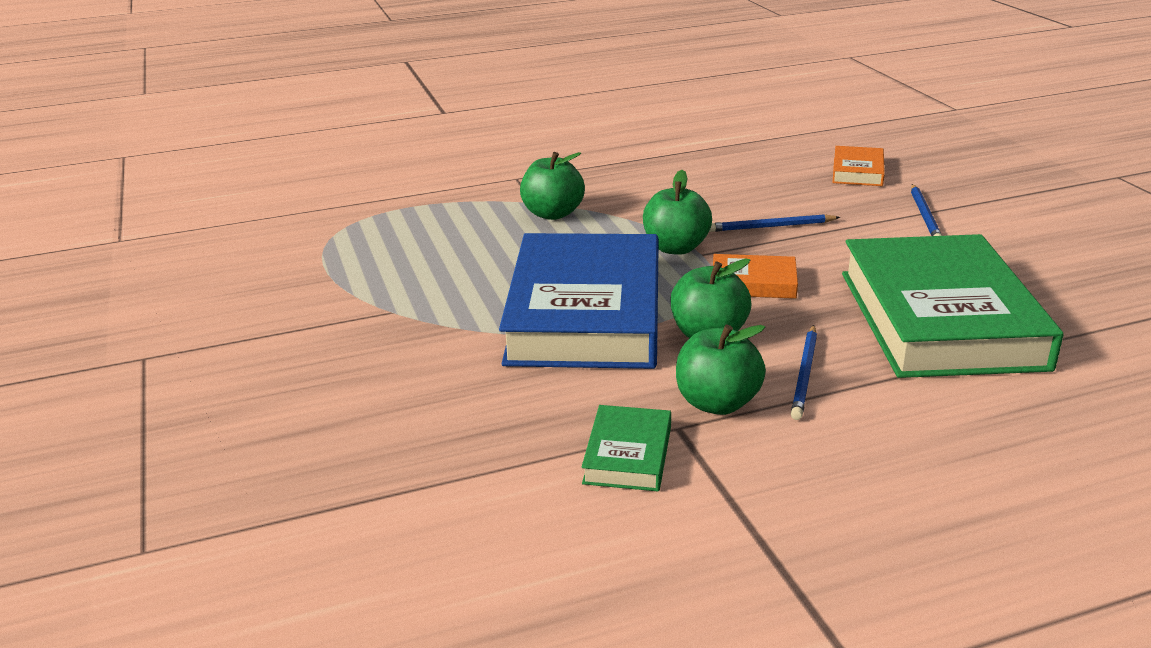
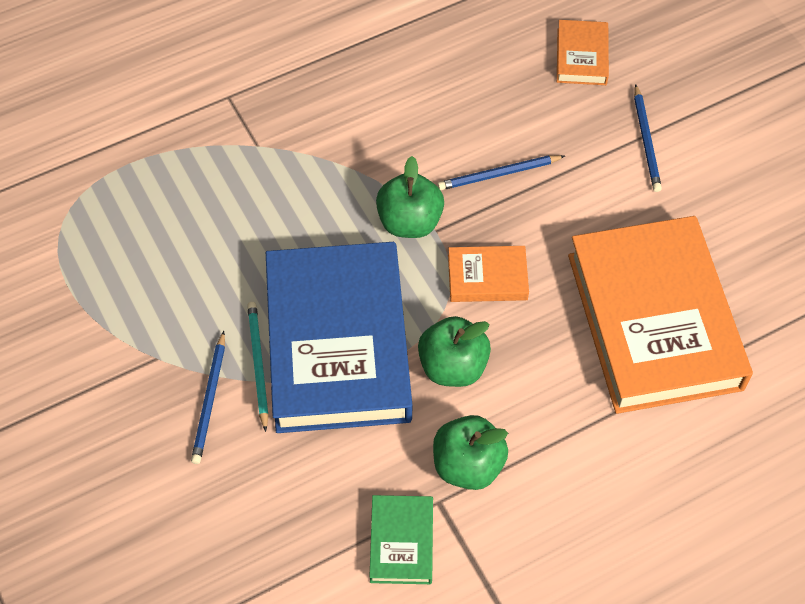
camera: 10 degrees left, 30 degrees up
(496, 321) = (258, 364): none -> turquoise pencil
(553, 214) = (278, 167): green apple -> none
(805, 374) = (539, 417): blue pencil -> blue pencil (210, 400)
(939, 319) = (653, 321): green book -> orange book

